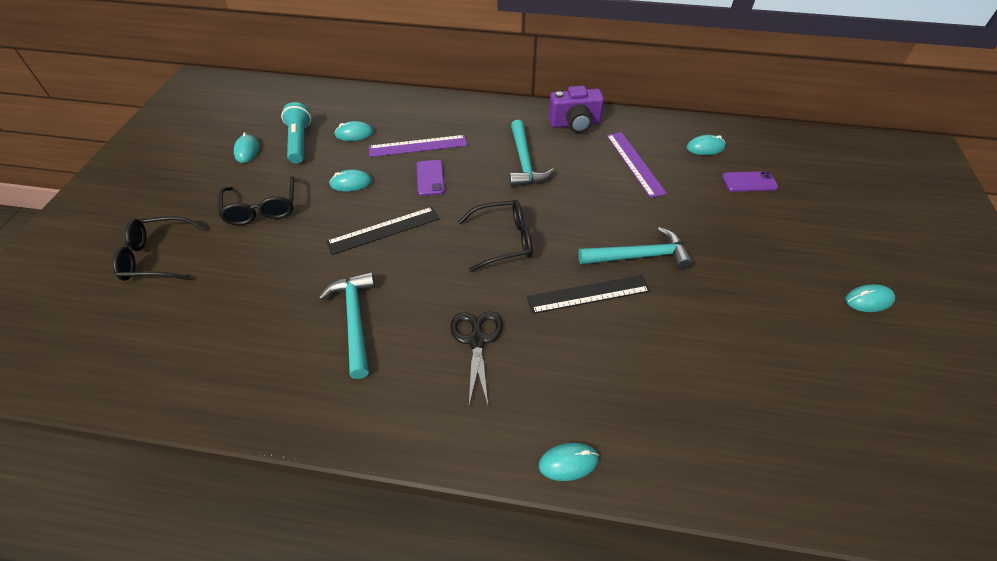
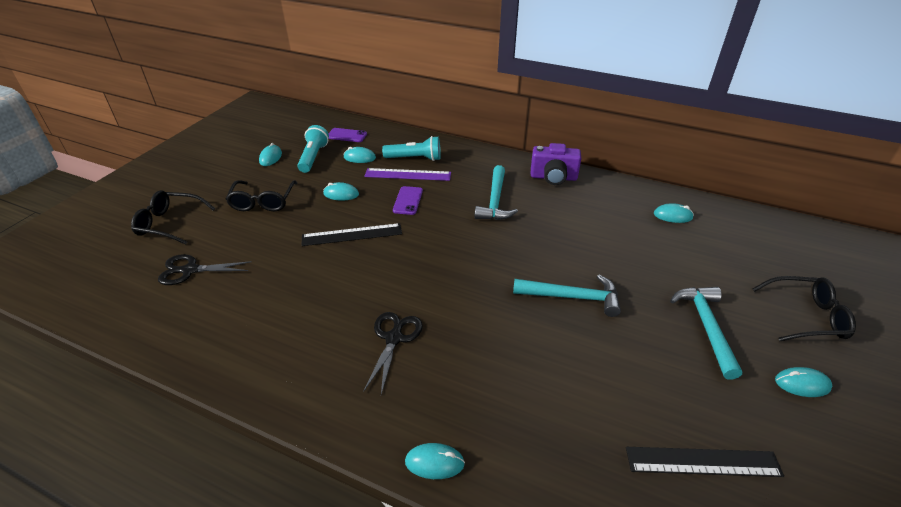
camera: 15 degrees right, 10 degrees down
(209, 311) = (189, 270): none -> black scissors
(354, 320) = (298, 300): turquoise hammer -> turquoise hammer (706, 327)
(418, 125) = (415, 158): none -> turquoise flashlight
(504, 240) = (451, 261): black glasses -> black glasses (806, 316)
(588, 294) = (511, 320): black ruler -> black ruler (702, 462)
(634, 163) = (597, 218): purple ruler -> none
(749, 182) = (707, 252): purple phone -> purple phone (347, 135)

